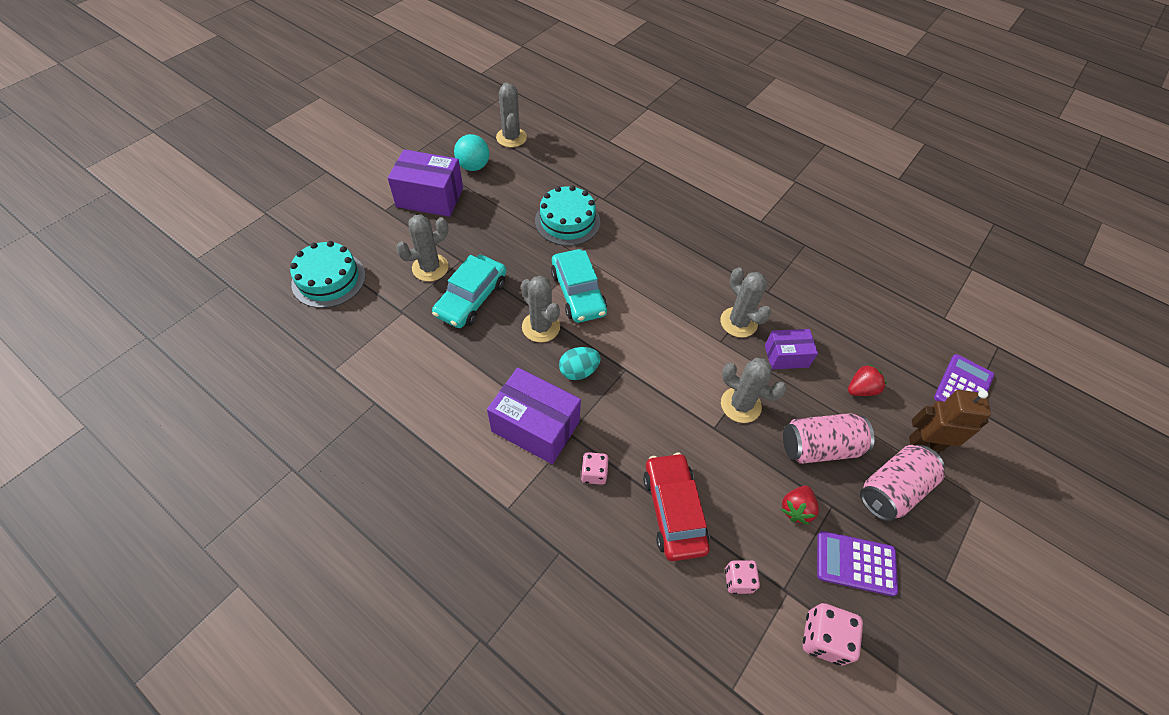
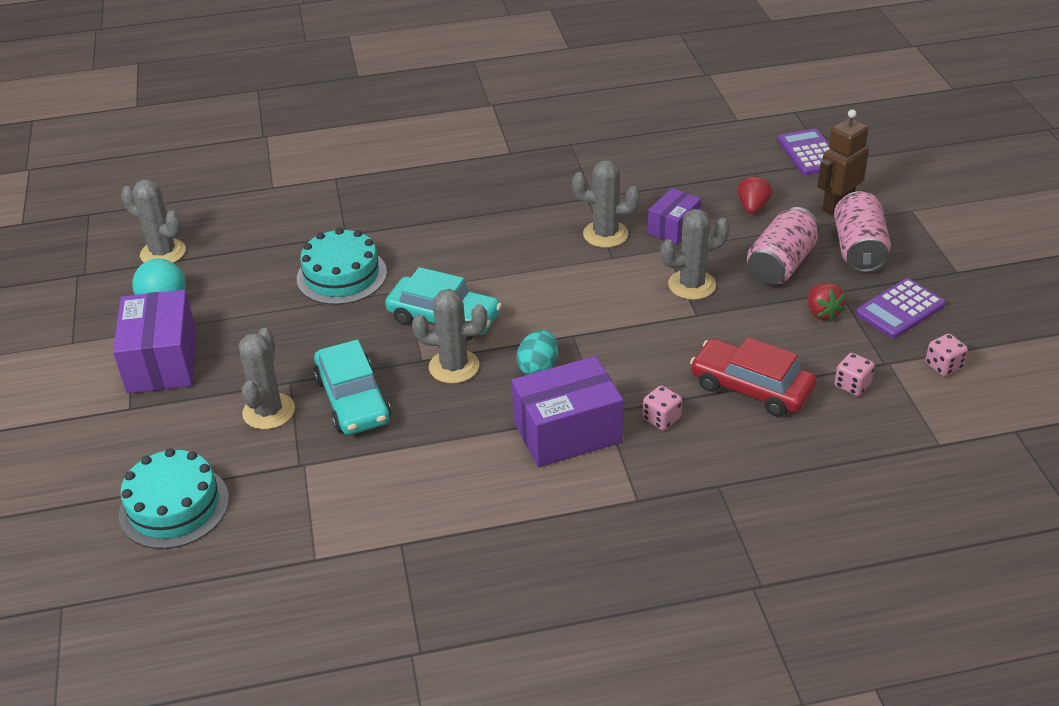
camera: 45 degrees left, 15 degrees down
(430, 197) = (162, 362): purple box -> purple box turned 60 degrees counterclockwise
(823, 638) = (943, 366): pink dice -> pink dice, size x0.65

